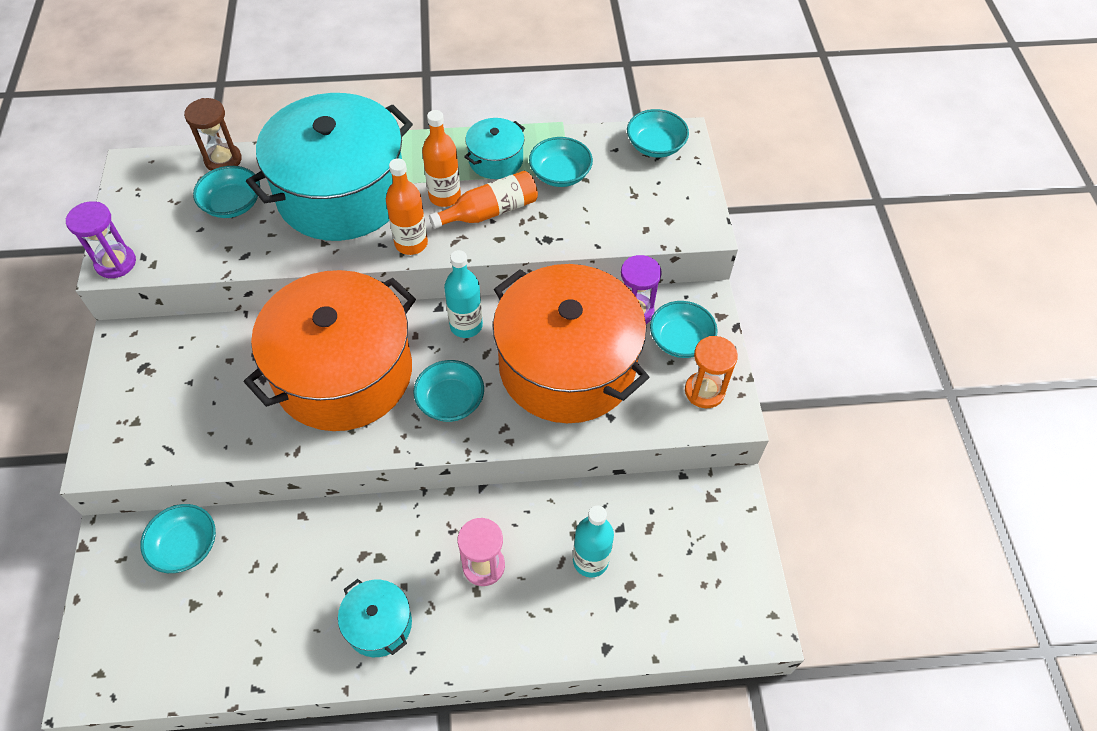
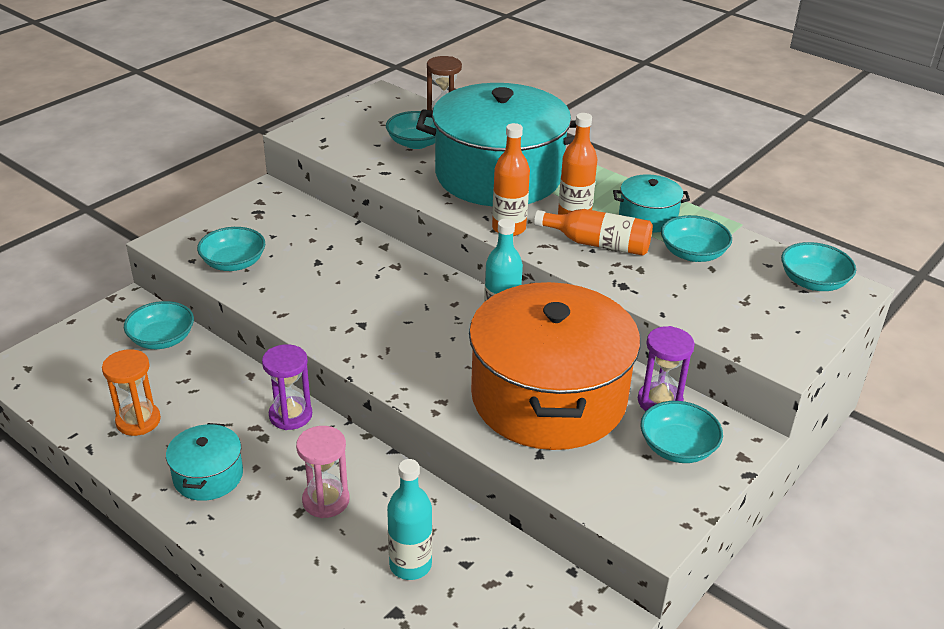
camera: 45 degrees right, 20 degrees down
(116, 263) = (303, 134): purple hourglass -> purple hourglass (290, 415)
(343, 373) = (374, 292): orange pot -> none
(450, 401) = (425, 358): turquoise bowl -> turquoise bowl (233, 263)
(704, 391) = (651, 497): orange hourglass -> orange hourglass (138, 421)

